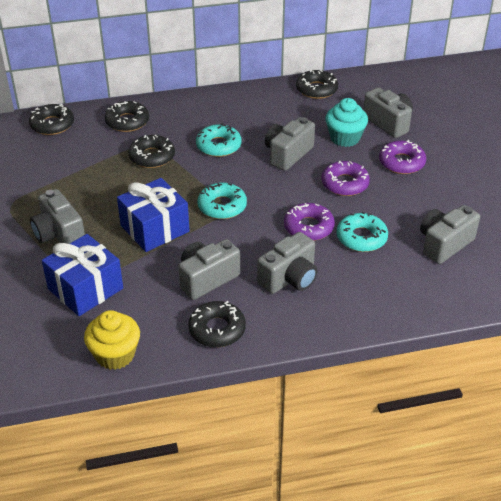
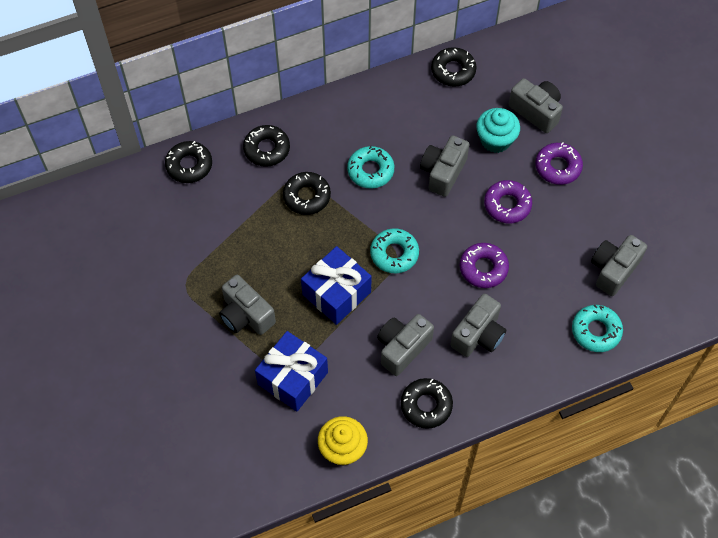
camera: 10 degrees left, 20 degrees up
(361, 238) = (535, 274): turquoise donut -> turquoise donut (596, 331)

